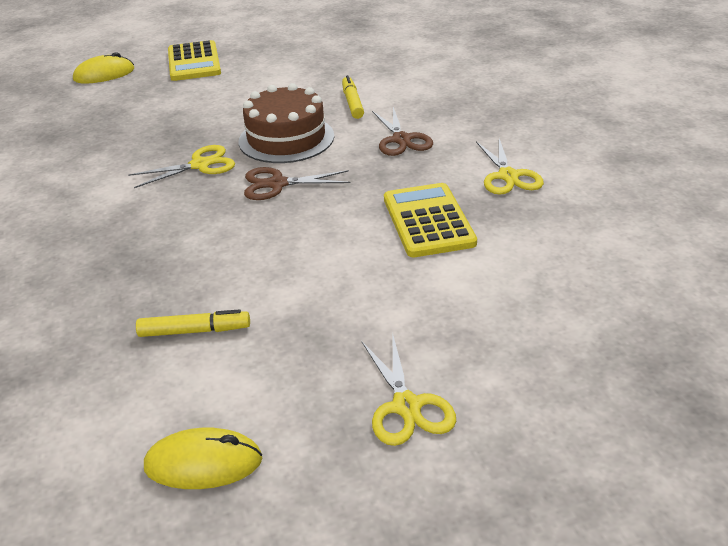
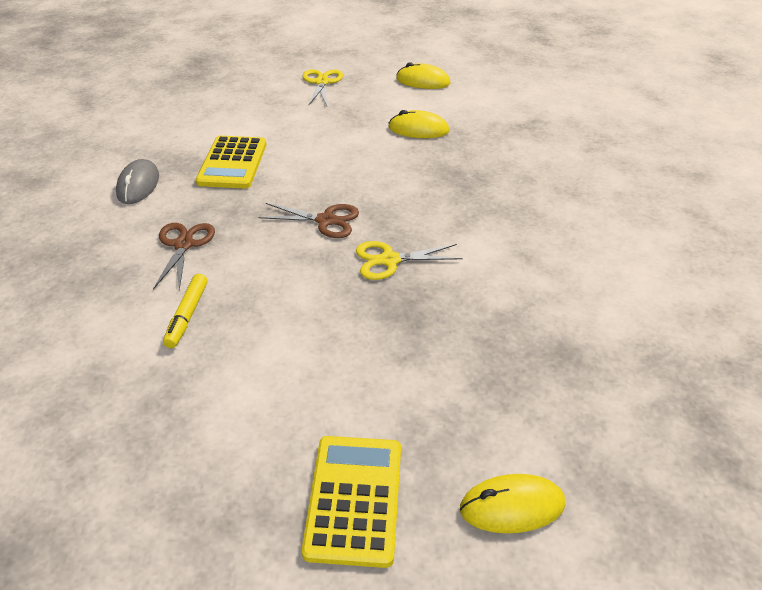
camera: 165 degrees left, 5 degrees up
(194, 331) = (418, 129): yellow marker -> yellow mouse
(286, 138) = (291, 275): brown cake -> none
(508, 176) = (138, 185): yellow scissors -> grey mouse

